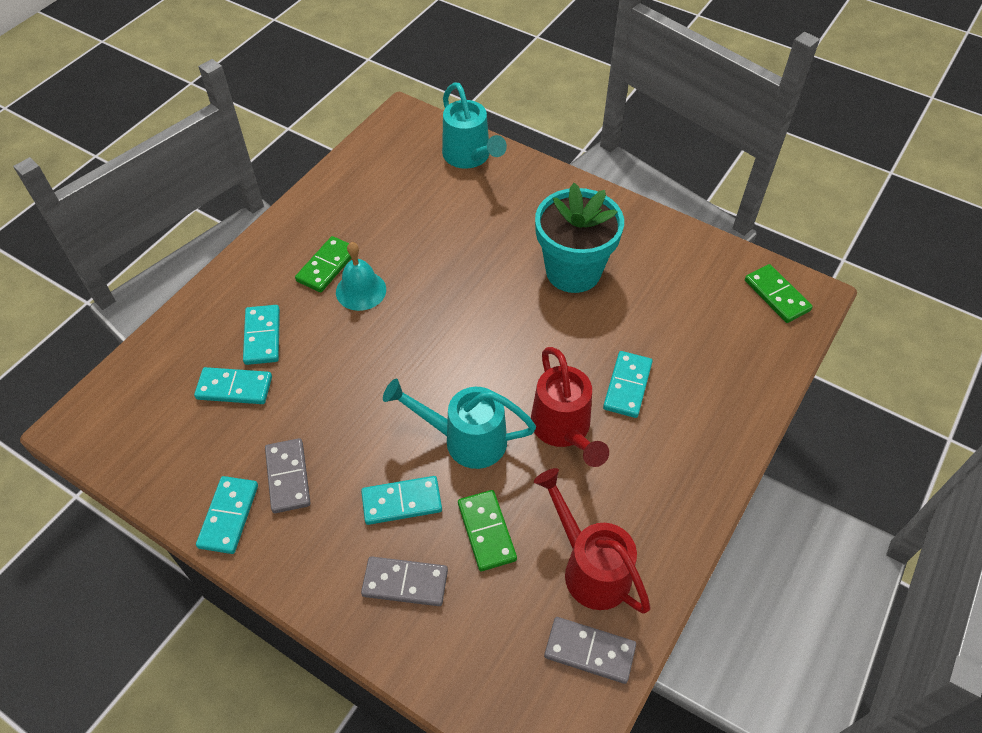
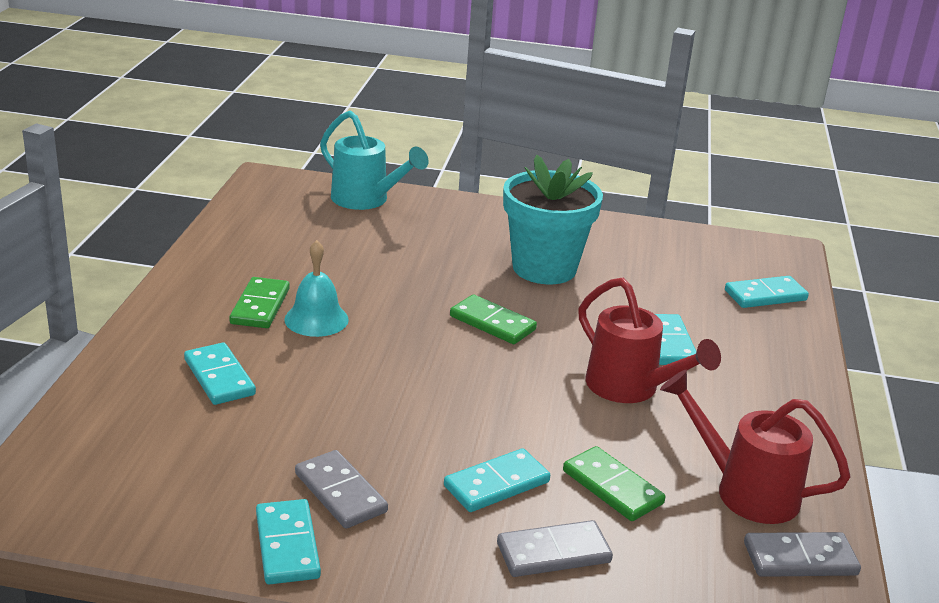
camera: 25 degrees left, 25 degrees down
(234, 388) = (213, 428): turquoise domino -> turquoise domino (765, 295)
(466, 440) = (531, 417): turquoise watering can -> none
(776, 295) = (755, 255): green domino -> green domino (492, 323)

